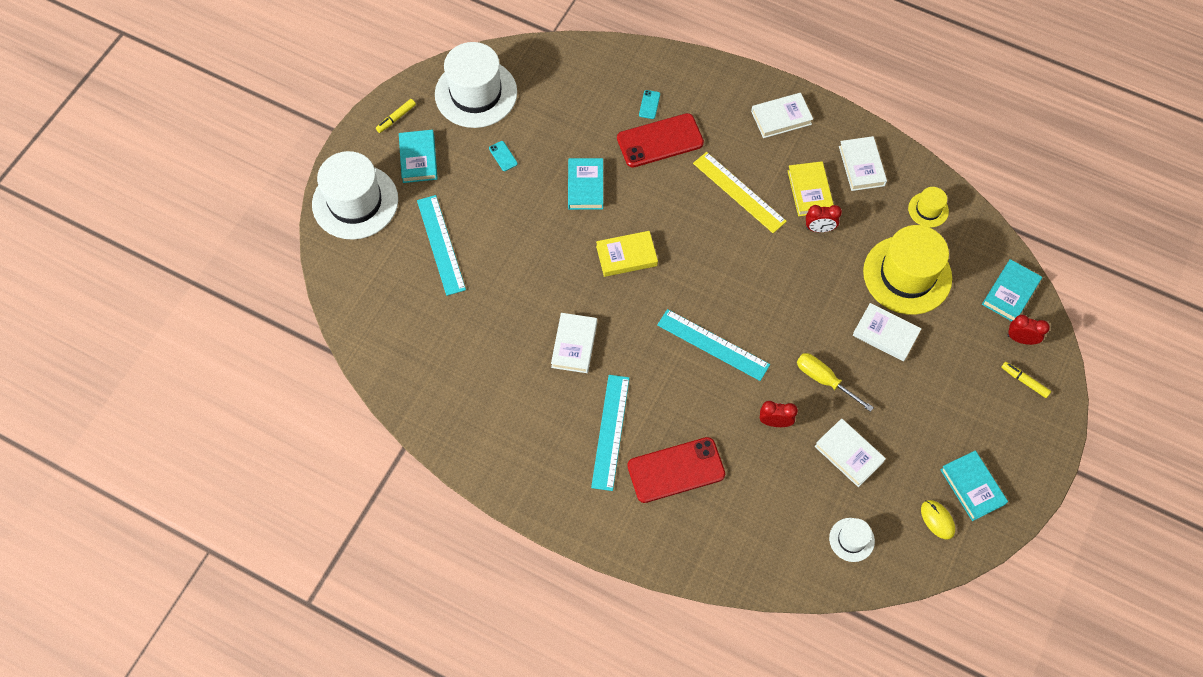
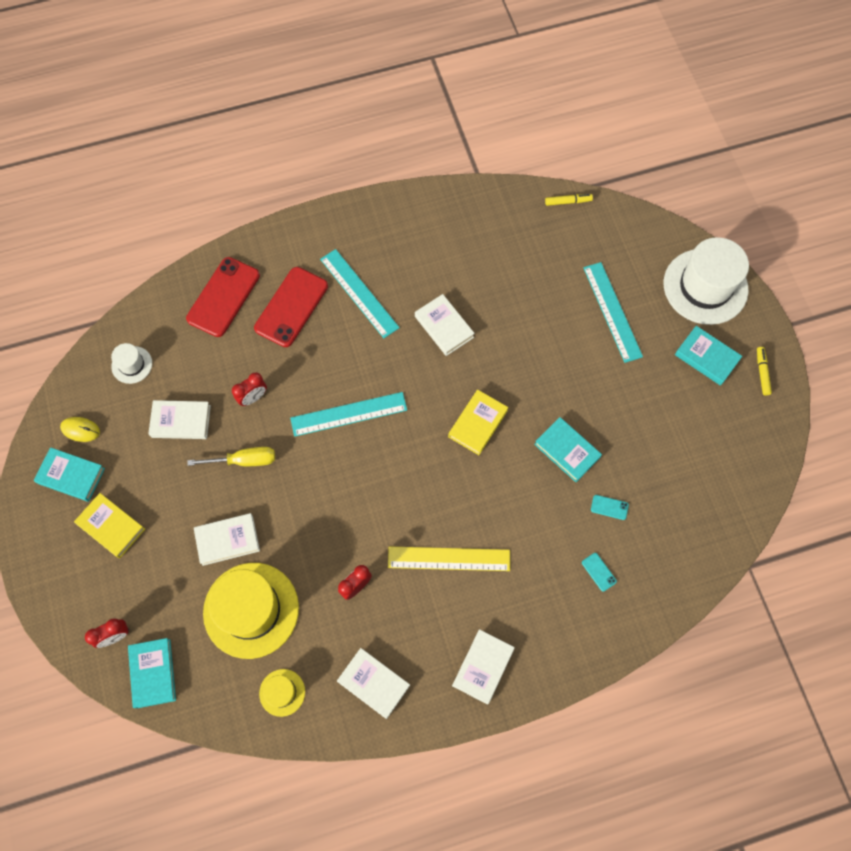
camera: 135 degrees right, 5 degrees up
(441, 244) = (612, 311): turquoise ruler -> turquoise ruler turned 45 degrees clockwise
(476, 93) = (735, 449): white hat -> none
(503, 156) = (652, 417): turquoise phone -> turquoise phone (609, 507)
(660, 141) = (555, 545): red phone -> red phone (223, 297)
(809, 191) = (394, 615): yellow book -> yellow book (111, 526)
(1024, 381) = (87, 599): yellow marker -> yellow marker (568, 202)

